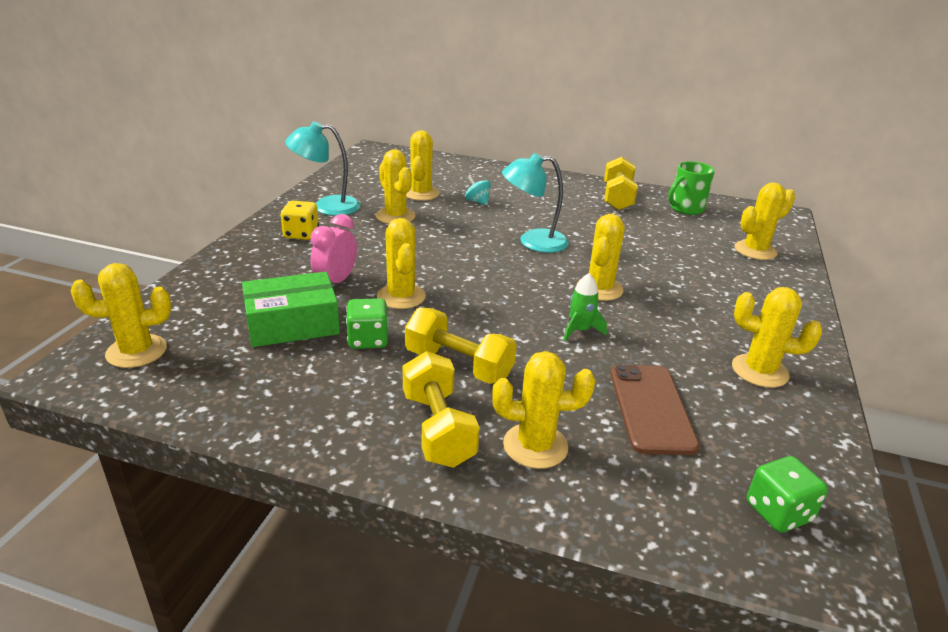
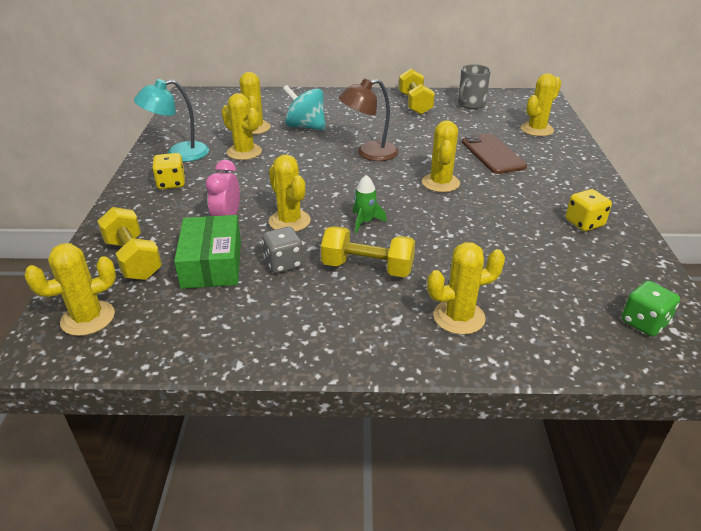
camera: 15 degrees left, 5 degrees up
(292, 324) = (212, 264): green box -> green box turned 60 degrees counterclockwise
(368, 340) = (283, 263): green dice -> grey dice
(438, 429) = (380, 322): yellow dumbbell -> yellow dumbbell (133, 259)
(477, 202) = (305, 127): turquoise spinning top -> turquoise spinning top, size x1.91
(533, 241) = (369, 153): turquoise lamp -> brown lamp
(580, 330) = (443, 219): green rocket -> green rocket (365, 222)
(651, 408) = (525, 269): brown phone -> brown phone (493, 154)
(685, 209) = (470, 104): green mug -> grey mug
(759, 371) = (584, 223): yellow cactus -> yellow dice

